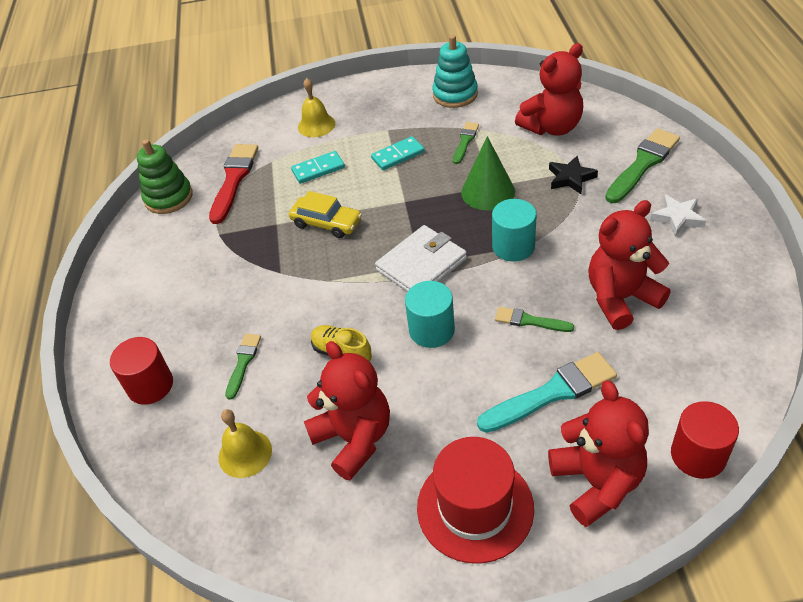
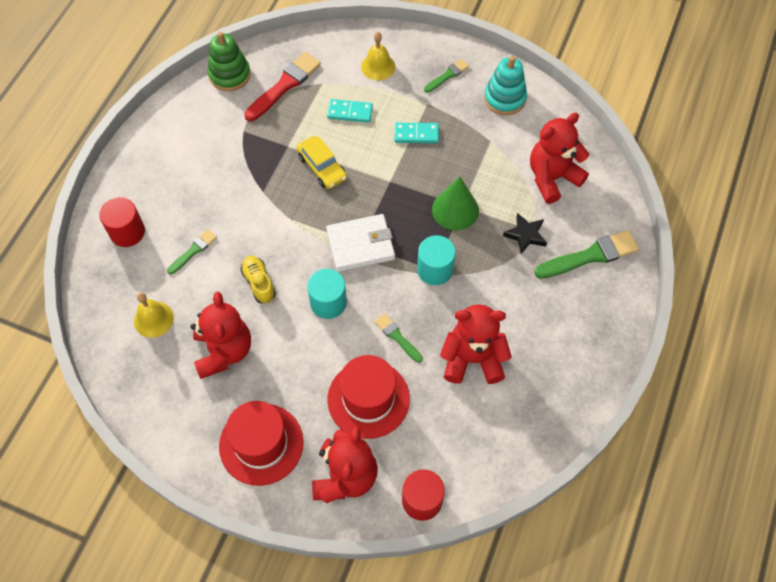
camera: 25 degrees right, 15 degrees up
(465, 141) = (476, 151): green brush -> green brush (447, 75)
(552, 127) = (552, 178): red teddy bear -> red teddy bear turned 150 degrees clockwise
(552, 393) = (368, 399): turquoise brush -> red hat
(677, 218) = (572, 319): white star -> none

